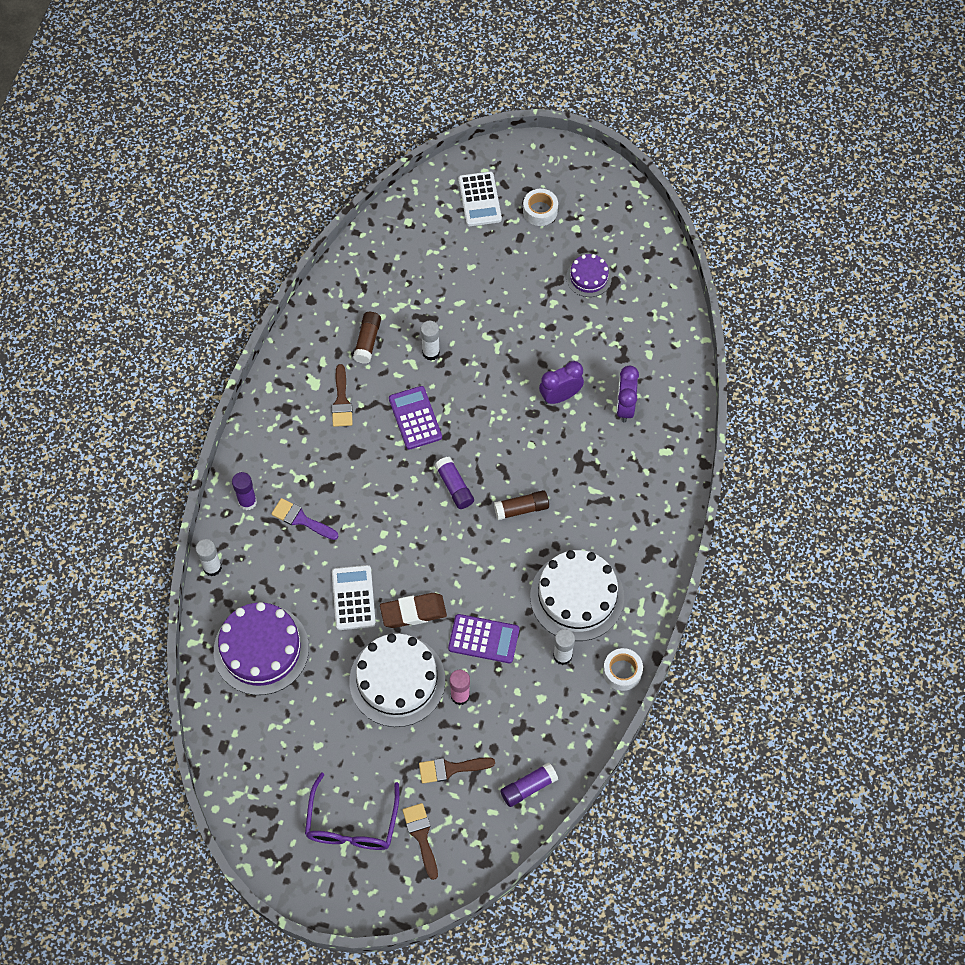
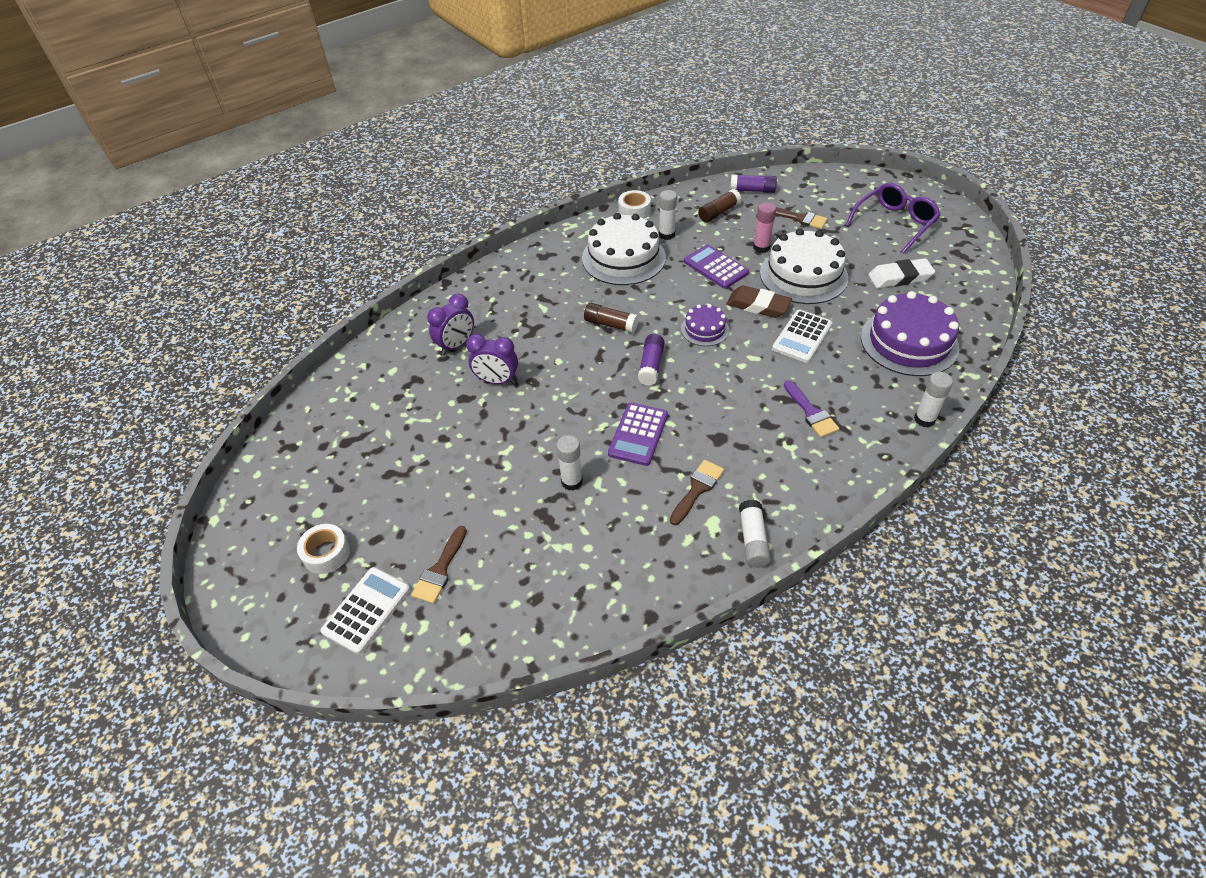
camera: 140 degrees left, 15 degrees down
(247, 502) = (857, 453): purple glue stick -> none
(280, 387) = (753, 539): none -> white glue stick
(307, 735) = (900, 277): none -> white eraser
(367, 341) = (624, 531): brown glue stick -> brown glue stick (718, 212)
(421, 836) = (847, 199): brown brush -> brown brush (440, 570)
(588, 277) = (362, 459): purple cake -> purple cake (705, 329)

